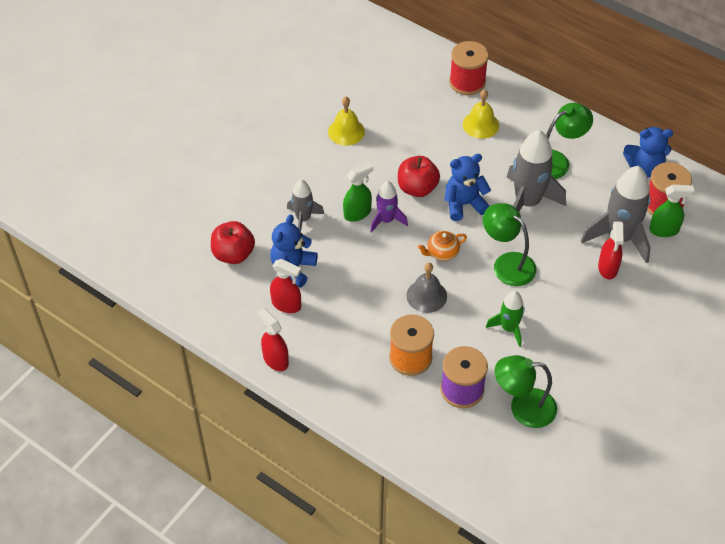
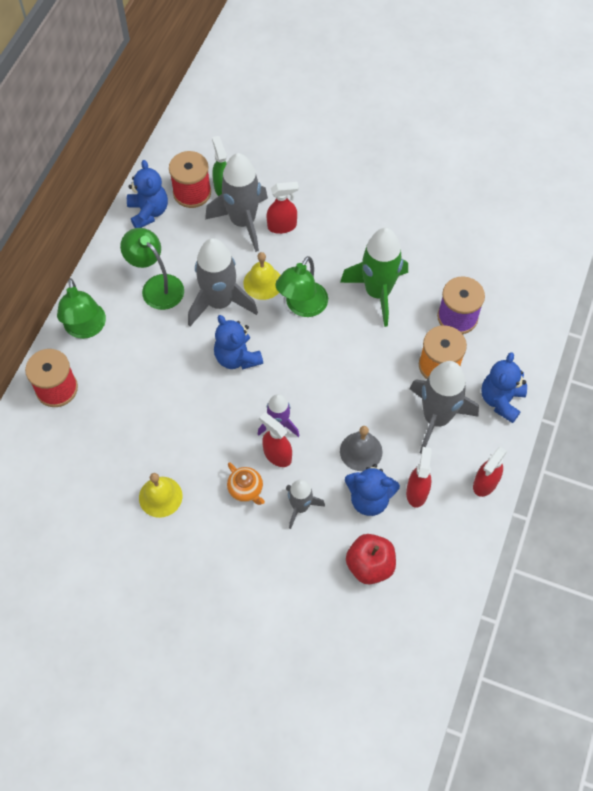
camera: 105 degrees left, 10 degrees up
(354, 340) = (436, 418): none -> grey rocket
(356, 399) = (501, 400): none -> blue teddy bear
(357, 213) = (277, 455): green spray bottle -> red spray bottle
(417, 188) = (227, 405): red apple -> none
(426, 296) = (363, 367): grey bell -> grey bell (361, 451)
(442, 253) = (306, 365): orange teapot -> orange teapot (246, 489)
(480, 124) = (120, 363): yellow bell -> yellow bell (263, 283)
(508, 328) = (377, 292): green rocket -> green rocket, size x1.78
(523, 408) = (458, 268): green lamp -> green lamp (86, 329)

